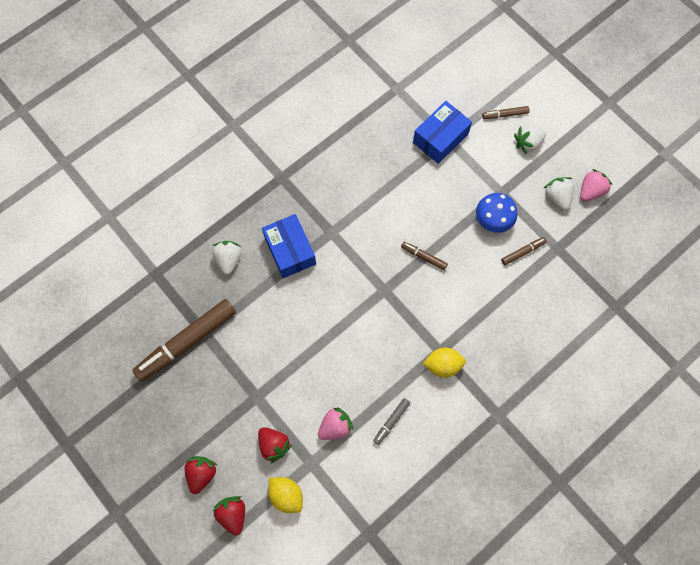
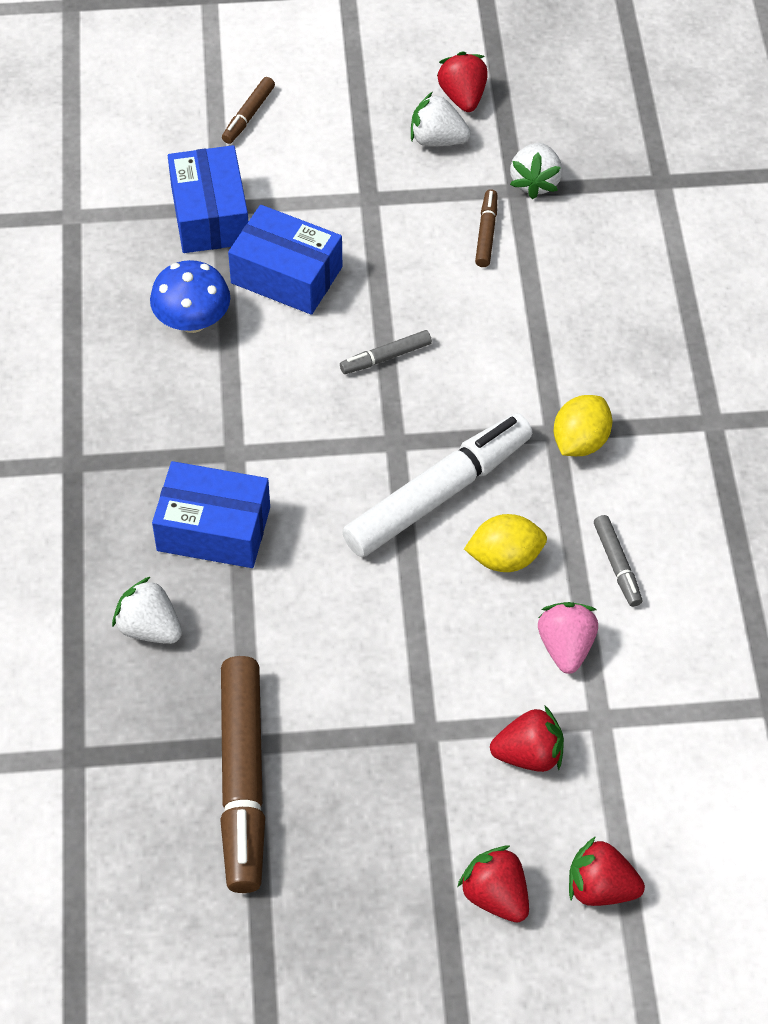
camera: 55 degrees left, 15 degrees down
(286, 495) = (626, 786): yellow lemon -> yellow lemon (504, 558)
(371, 325) = (438, 494): none -> white marker
(423, 257) = (385, 357): brown marker -> grey marker
(434, 189) = (286, 275): none -> blue box
(493, 220) = (403, 236): blue mushroom -> blue mushroom (192, 320)
(527, 143) = (320, 119): white strawberry -> white strawberry (535, 182)
(590, 191) = (462, 97): pink strawberry -> red strawberry

